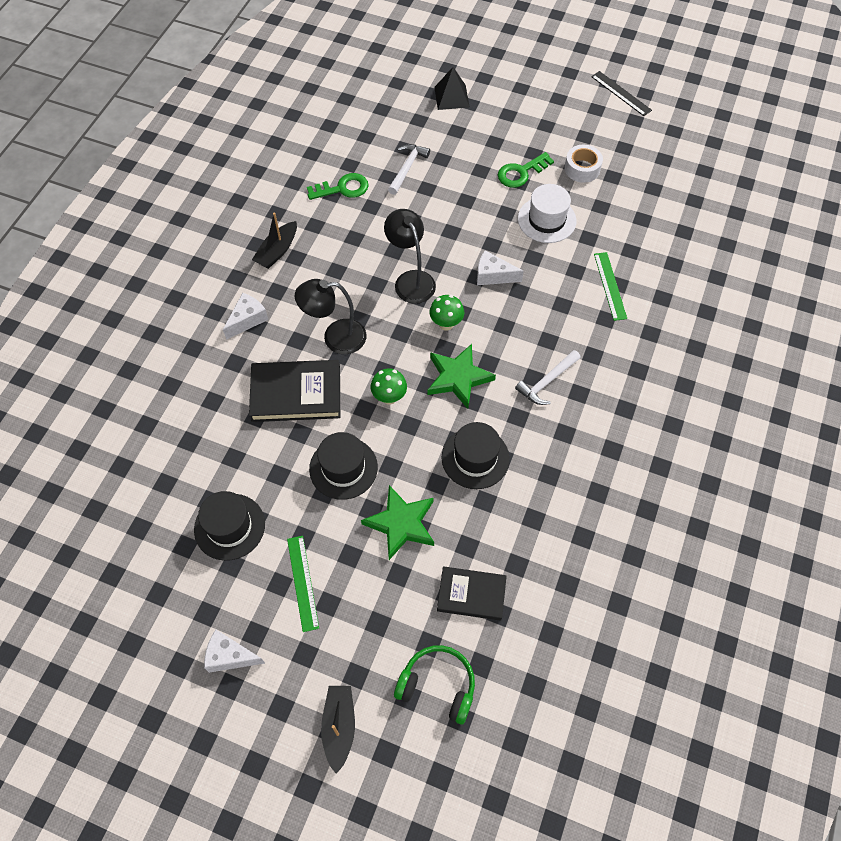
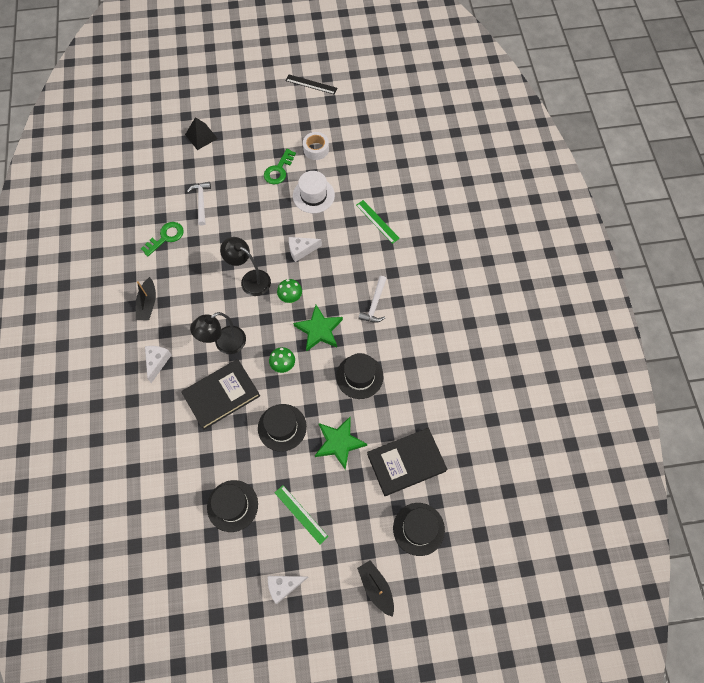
camera: 30 degrees left, 5 degrees up
(437, 686) = (418, 529): green headphones -> black hat
(471, 594) = (406, 462): black book -> black book, size x1.53

